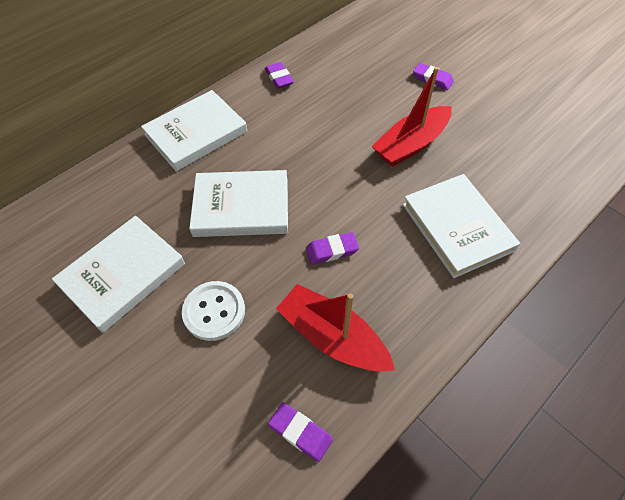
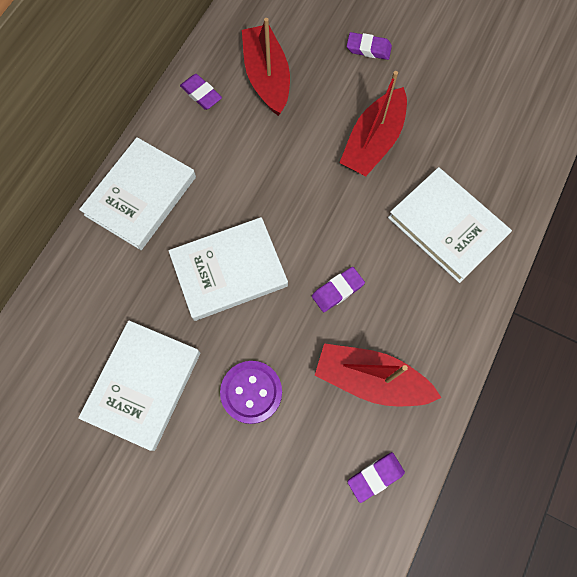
camera: 20 degrees left, 15 degrees up
(214, 311) = (251, 392): white button -> purple button
(300, 432) = (375, 476): purple eraser -> purple eraser turned 45 degrees counterclockwise
(337, 79) = (266, 77): none -> red boat

